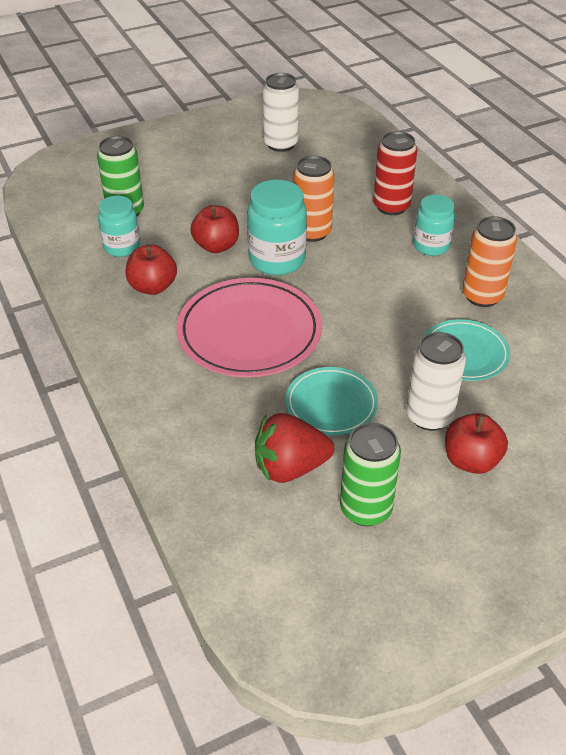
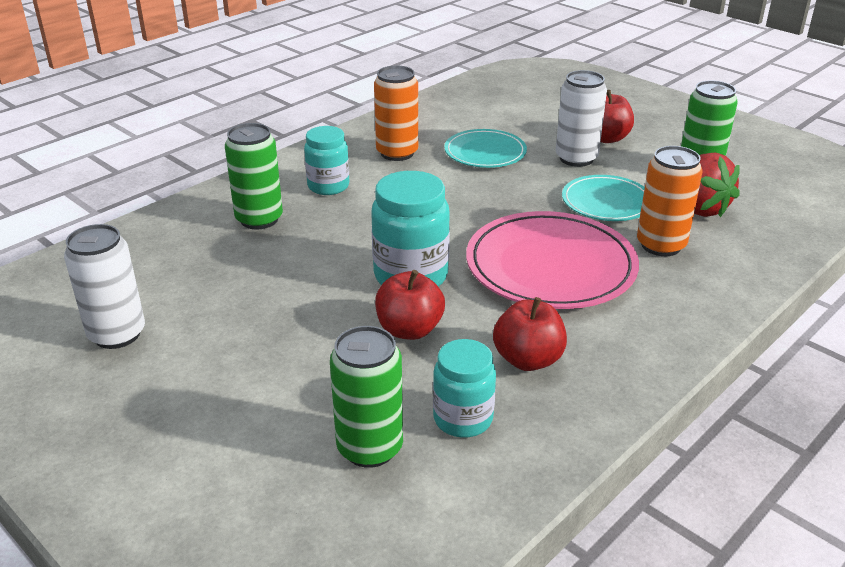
camera: 110 degrees left, 10 degrees down
(312, 232) = (340, 263): orange can -> orange can (661, 245)
(391, 206) = (259, 219): red can -> green can

